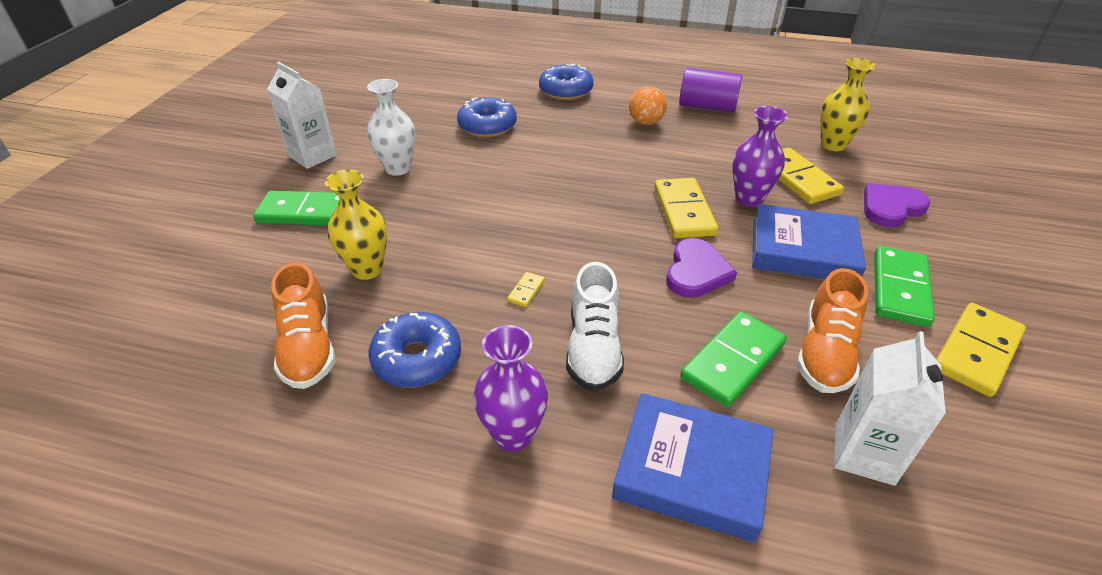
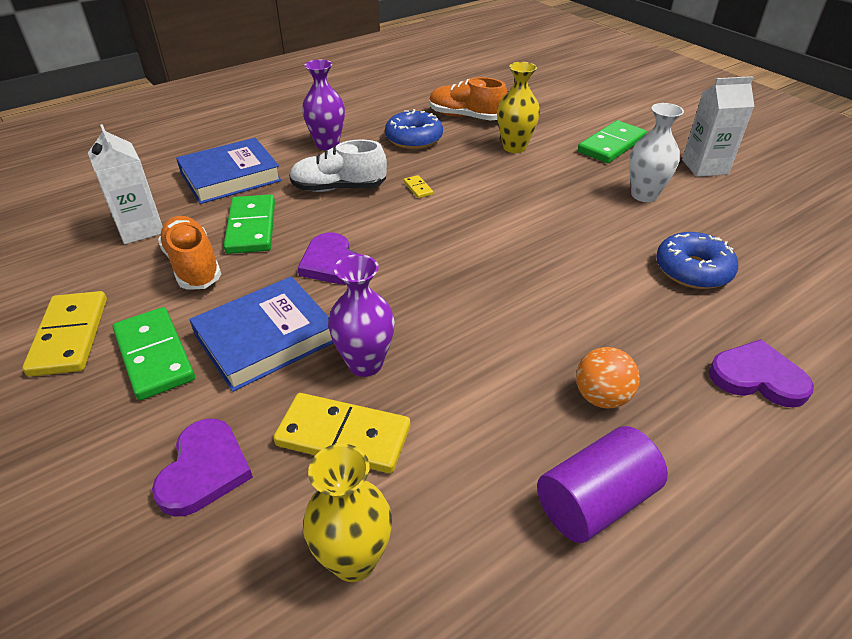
camera: 130 degrees right, 0 degrees up
(566, 91) = (757, 377): blue donut -> purple heart
(593, 348) = (339, 188): white shoe -> white shoe turned 45 degrees counterclockwise
(683, 211) = (404, 307): yellow domino -> none

